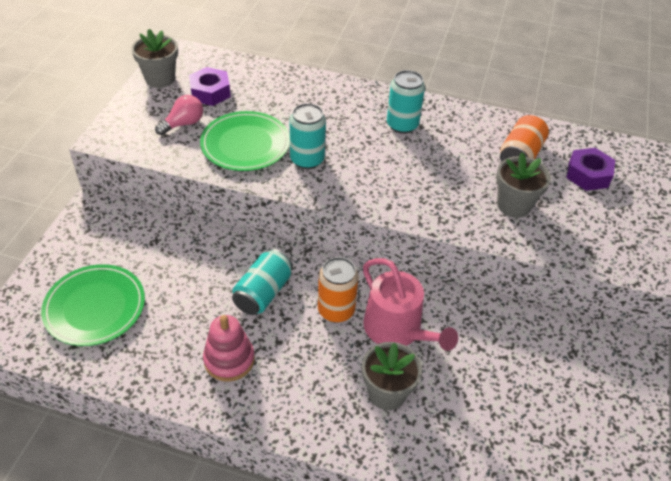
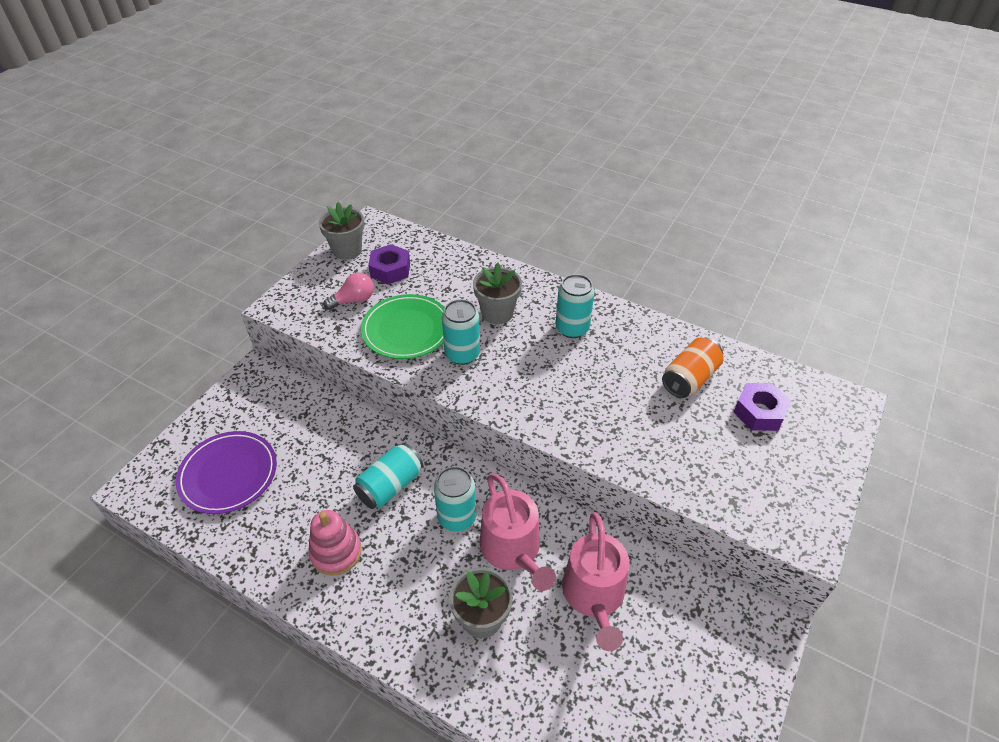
camera: 15 degrees right, 0 degrees up
(95, 307) = (228, 474): green plate -> purple plate
(336, 310) = (457, 517): orange can -> turquoise can
(482, 355) = (594, 595): none -> pink watering can
(514, 205) = (664, 435): grey flower pot -> grey flower pot (497, 313)

